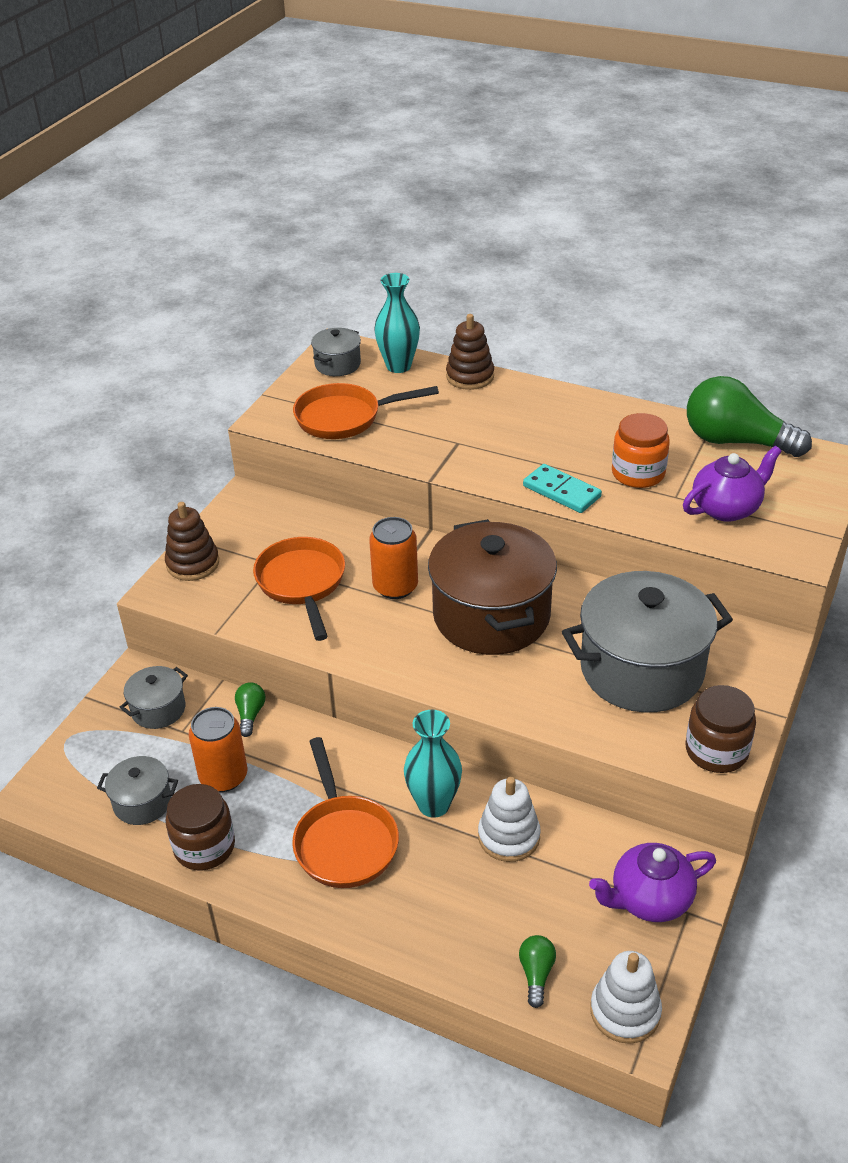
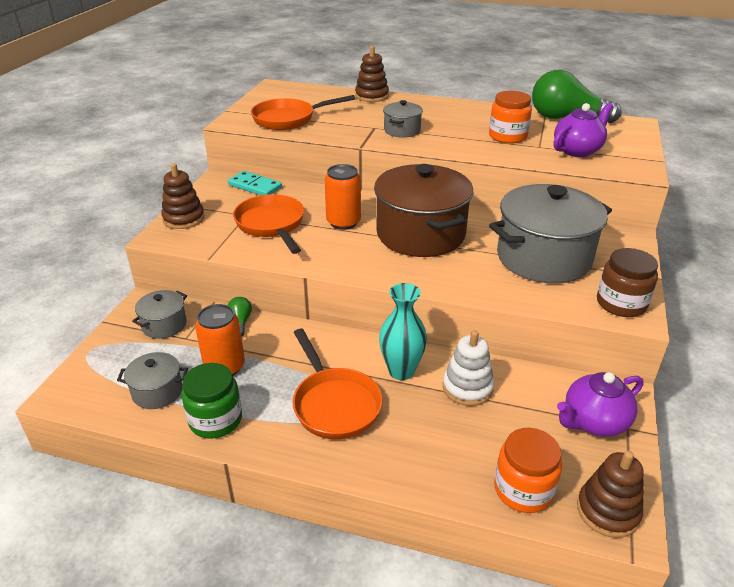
camera: 10 degrees left, 5 degrees down
(204, 847) = (215, 420): brown jar -> green jar
(337, 364) = (277, 94): grey pot -> grey pot (402, 130)
(398, 366) = (320, 93): turquoise vase -> none
(536, 974) = (523, 489): green light bulb -> orange jar
(561, 491) = (458, 148): turquoise domino -> turquoise domino (255, 186)
(625, 1011) = (607, 511): white stacking toy -> brown stacking toy

